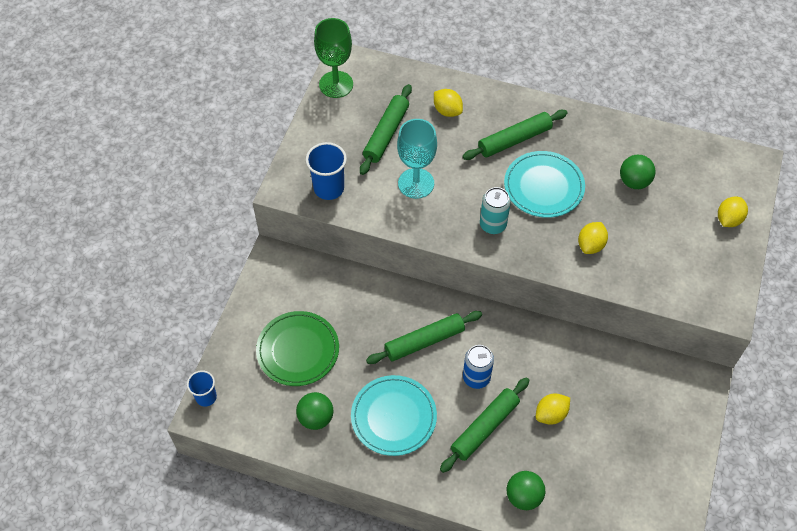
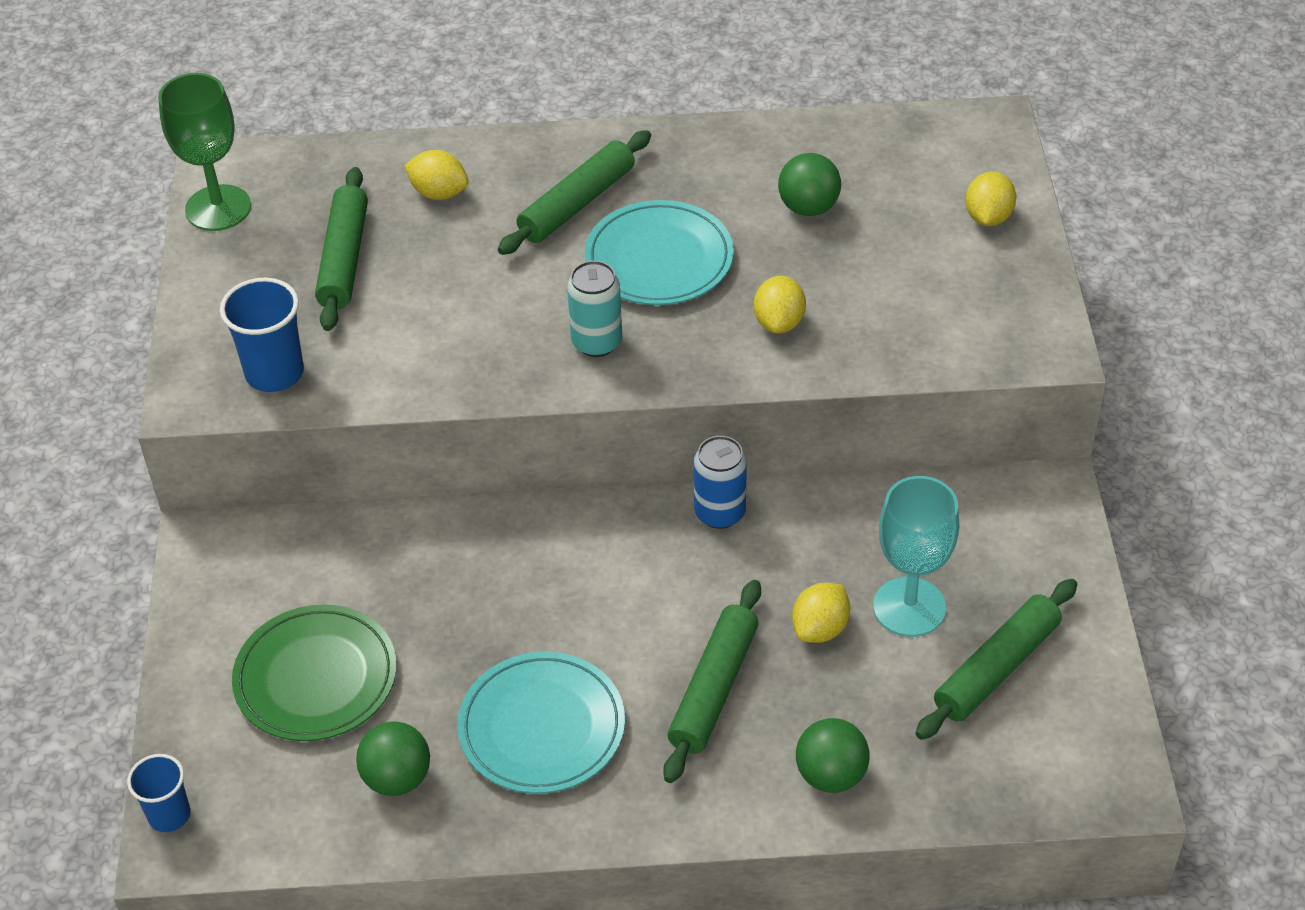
camera: 20 degrees left, 10 degrees down
(416, 183) = (431, 319): turquoise goblet -> turquoise goblet (909, 607)
(424, 341) = (545, 587): green rolling pin -> green rolling pin (996, 668)
(476, 377) = (664, 614): blue can -> blue can (720, 513)

